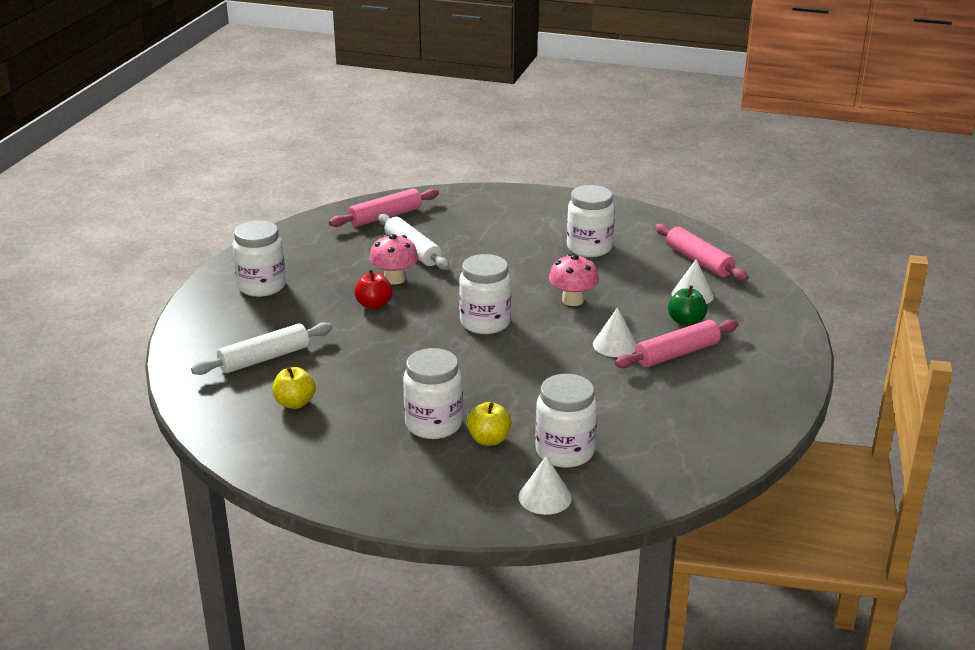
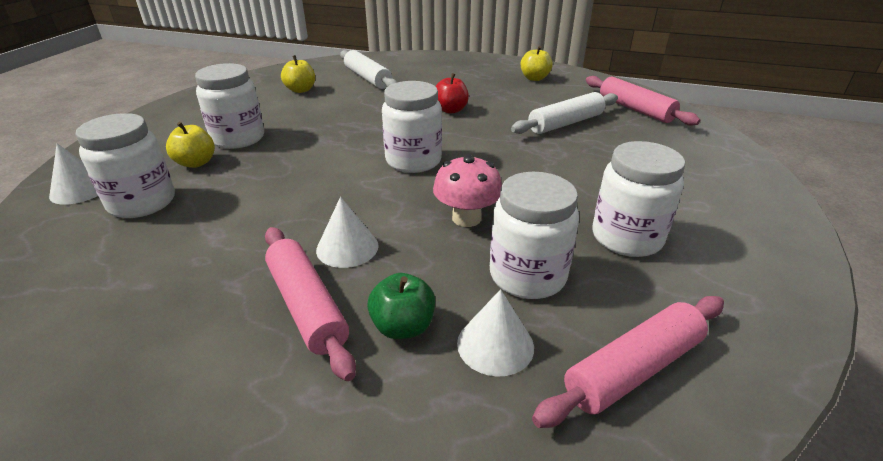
camera: 90 degrees right, 5 degrees up
(261, 286) = (479, 72): white jar -> white jar (527, 276)
(292, 256) = (534, 78): none -> yellow apple
(394, 279) = (501, 117): pink mushroom -> none

